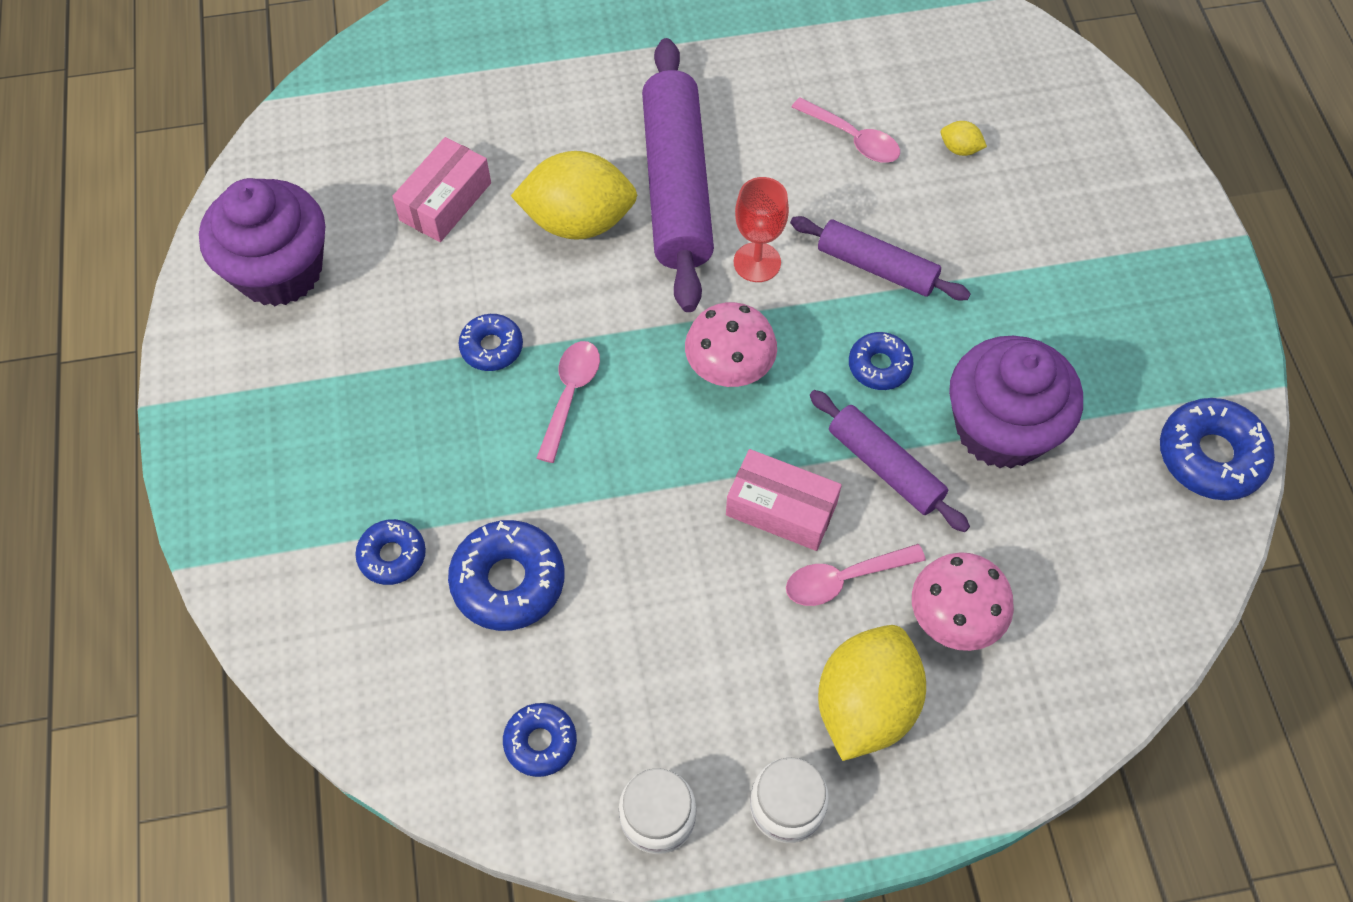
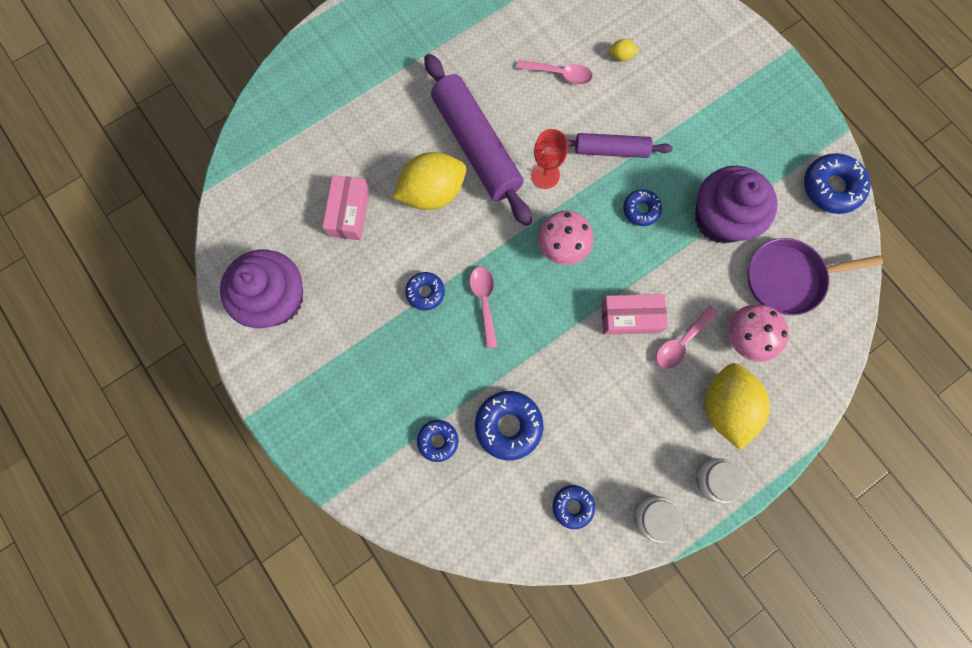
camera: 25 degrees left, 15 degrees up
(884, 467) = (672, 268): purple rolling pin -> none
(1070, 560) = (788, 278): none -> purple pan

